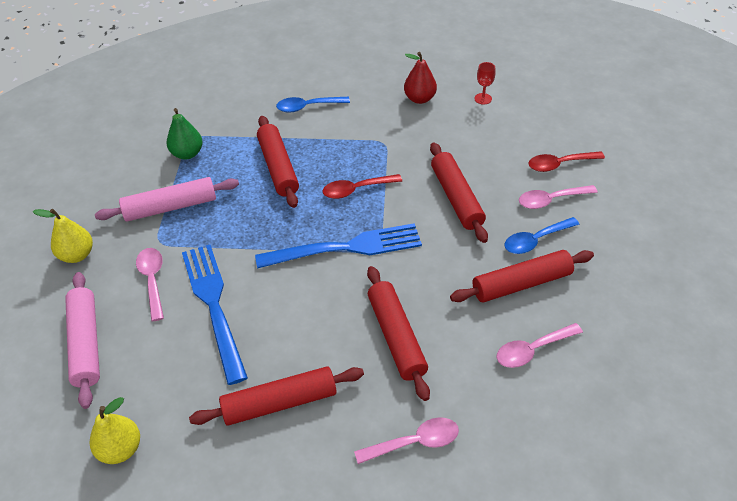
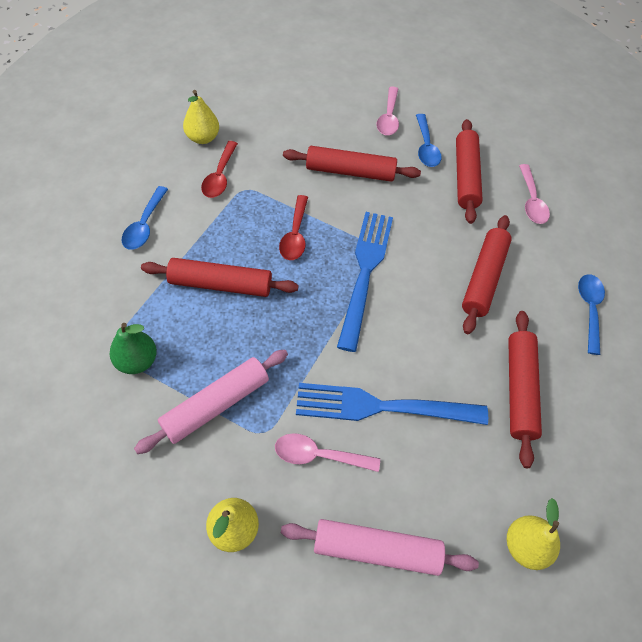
camera: 70 degrees left, 10 degrees up
(170, 207) = (216, 405): pink rolling pin -> pink rolling pin turned 45 degrees clockwise
(396, 337) = (483, 278): red rolling pin -> red rolling pin turned 75 degrees counterclockwise
(414, 442) = (589, 310): pink spoon -> blue spoon
(419, 99) = (203, 138): red pear -> yellow pear
(483, 99) = (237, 98): red goblet -> none
(560, 164) = (352, 93): red spoon -> red spoon (220, 176)

